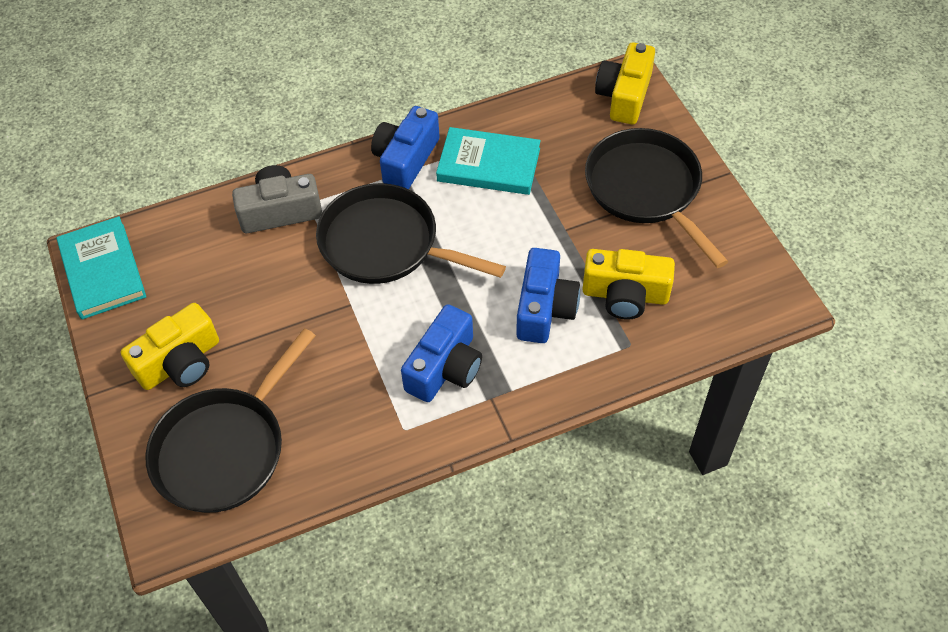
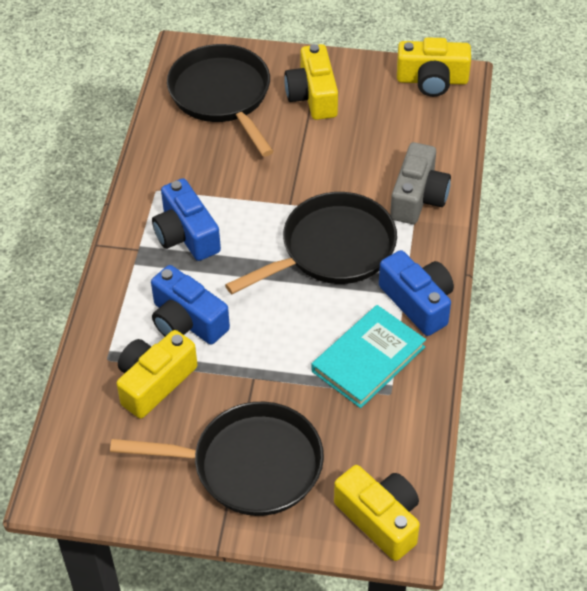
camera: 120 degrees right, 5 degrees down
(103, 271) = (432, 80): turquoise book -> yellow camera

